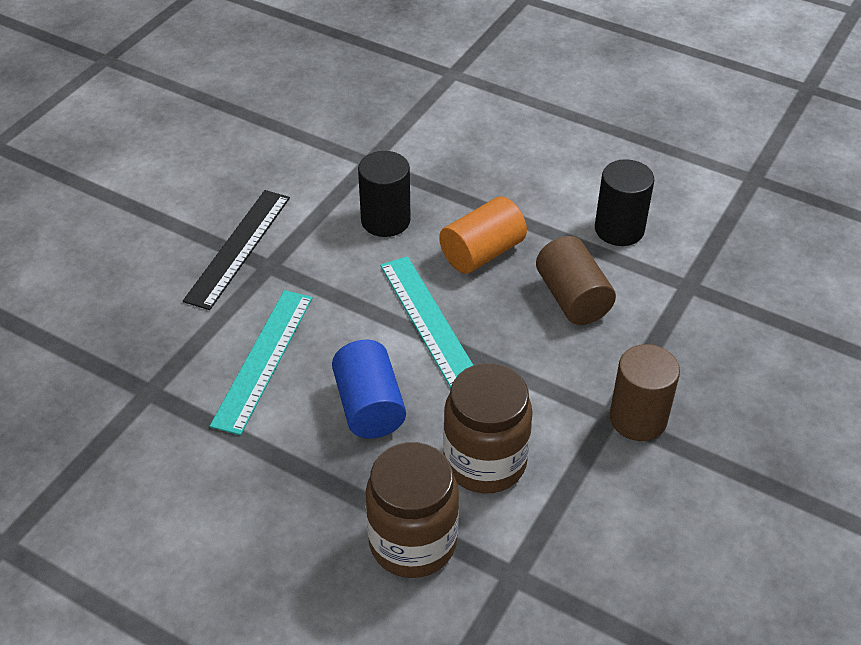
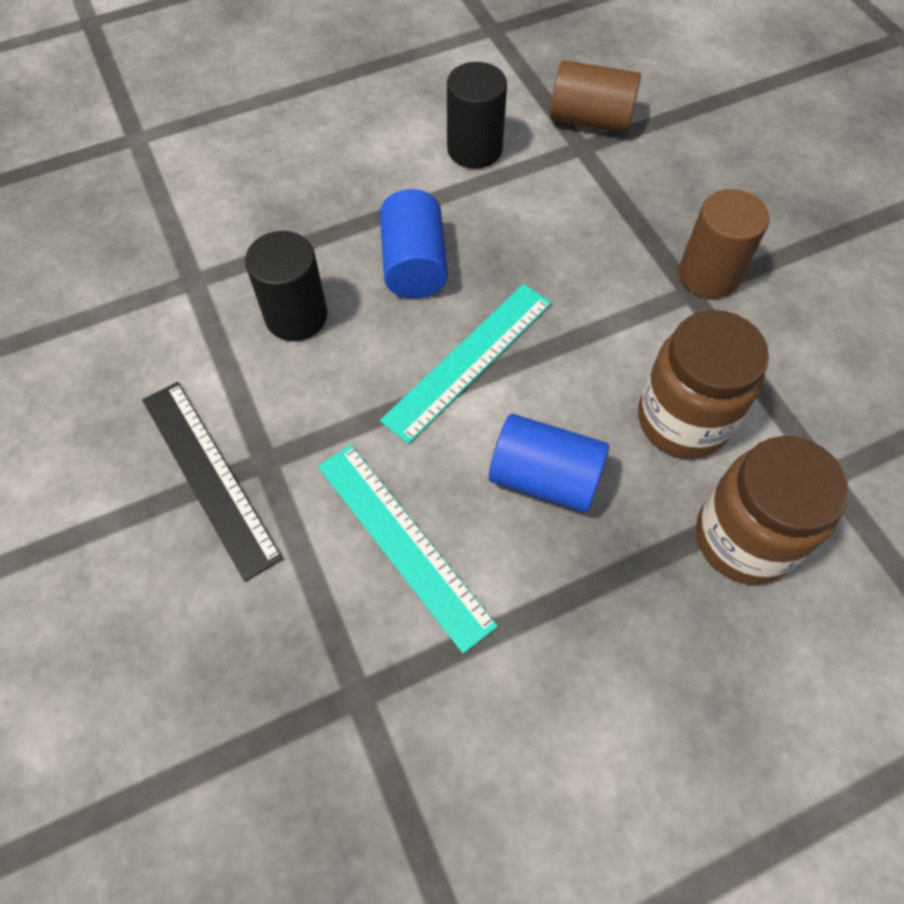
camera: 55 degrees left, 15 degrees up
(429, 320) = (468, 360): turquoise ruler -> turquoise ruler turned 60 degrees counterclockwise
(482, 253) = (414, 264): orange cylinder -> blue cylinder
(572, 298) = (531, 233): brown cylinder -> brown cylinder (590, 119)

